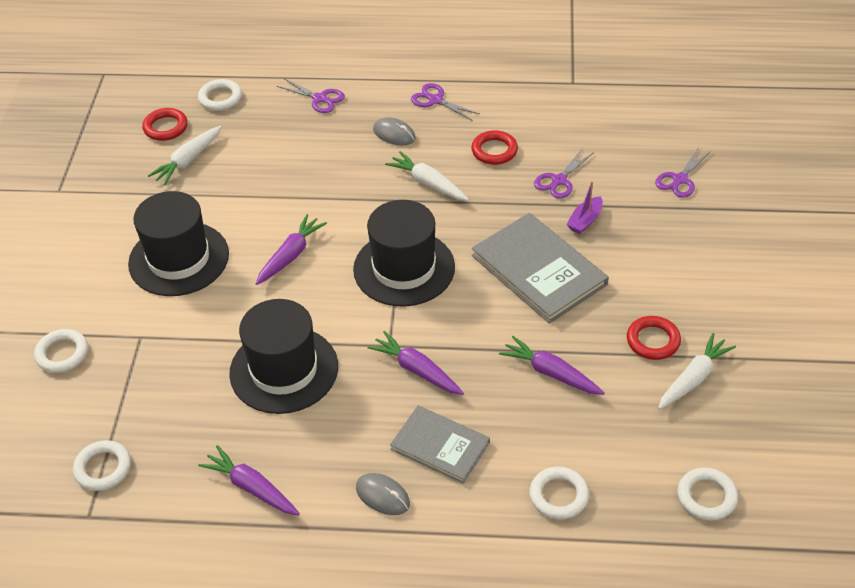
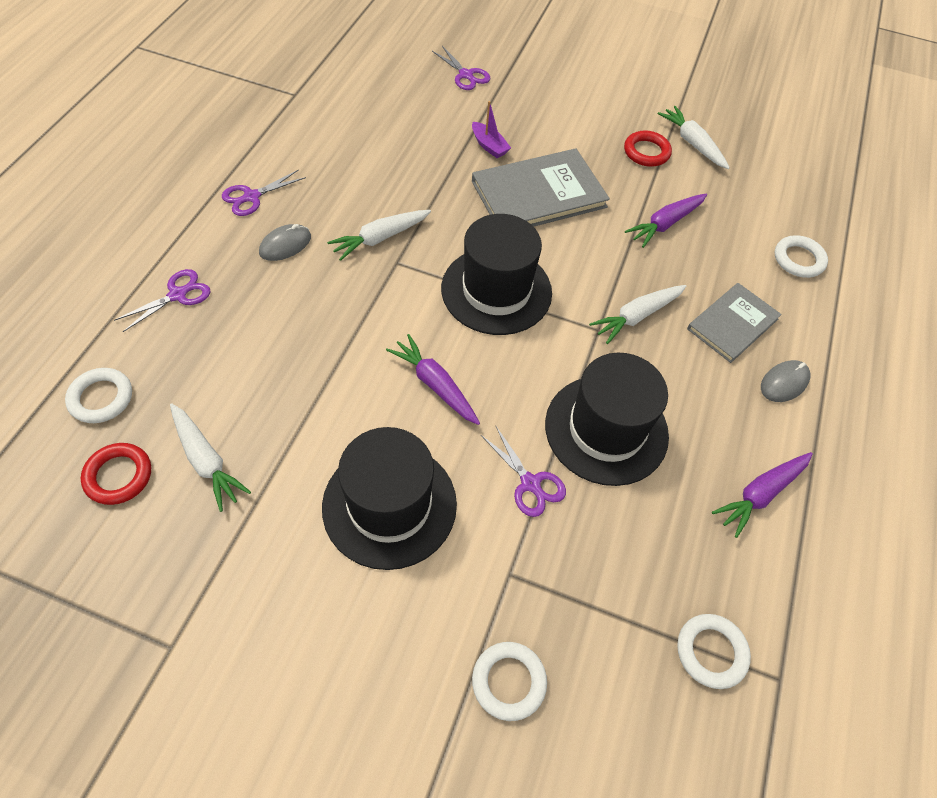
camera: 80 degrees left, 10 degrees up
(416, 370) = (636, 317): purple carrot -> white carrot
(494, 151) = (360, 176): red ring -> none
(559, 180) = (427, 145): purple scissors -> purple scissors (530, 483)
(706, 497) = (809, 176): white ring -> none

